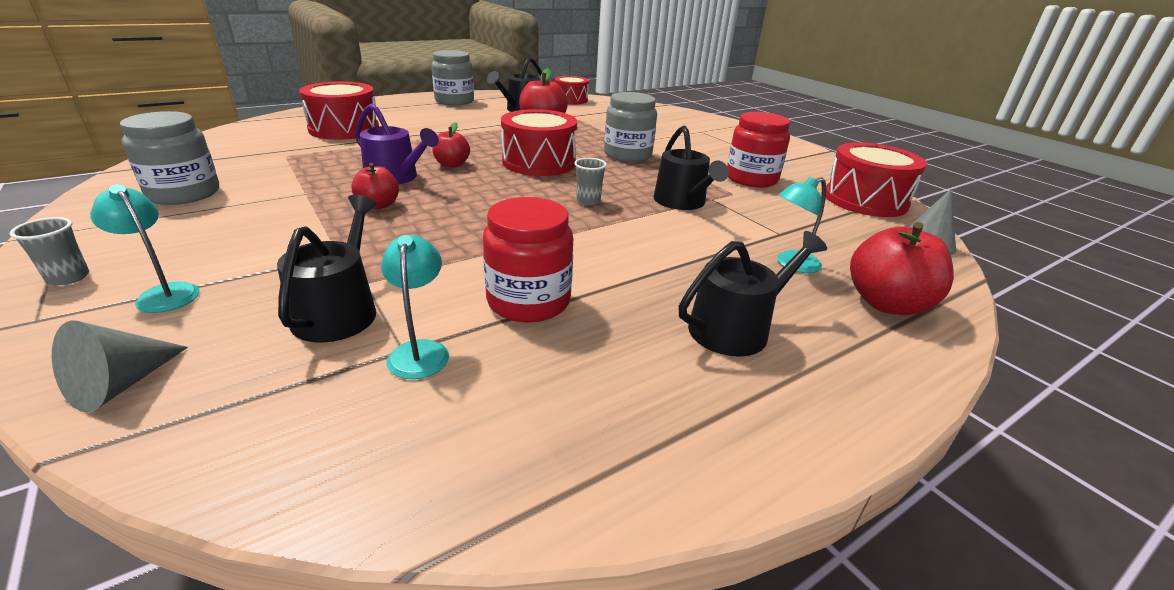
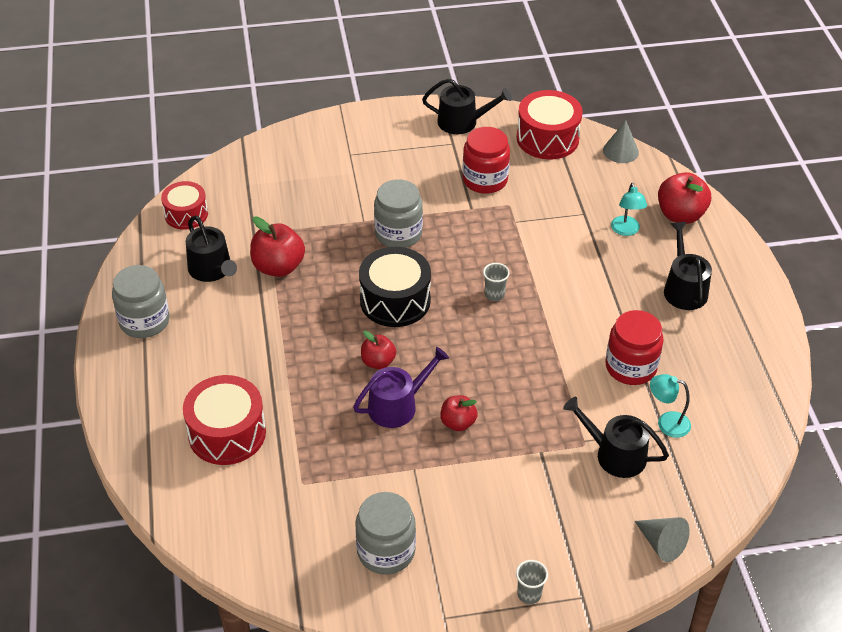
camera: 65 degrees left, 15 degrees up
(164, 293) = (567, 540): turquoise lamp -> none
(539, 162) = (395, 300): red drum -> black drum
(682, 202) = (515, 241): black watering can -> black watering can (462, 122)

